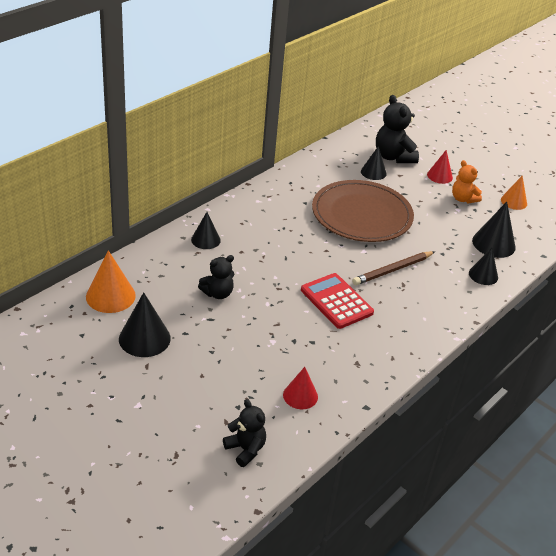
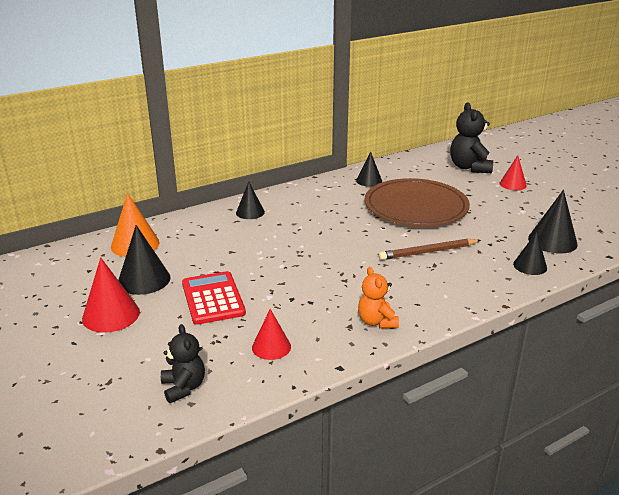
camera: 20 degrees right, 10 degrees down
(136, 384) = (111, 315): none -> red cone
(218, 293) = (236, 253): black teddy bear -> none
(336, 301) = (354, 271): red calculator -> red calculator (213, 298)
(373, 172) = (443, 177): black cone -> black cone (369, 180)
(463, 199) = (531, 203): orange teddy bear -> orange teddy bear (376, 322)
(514, 201) = (589, 209): orange cone -> none

